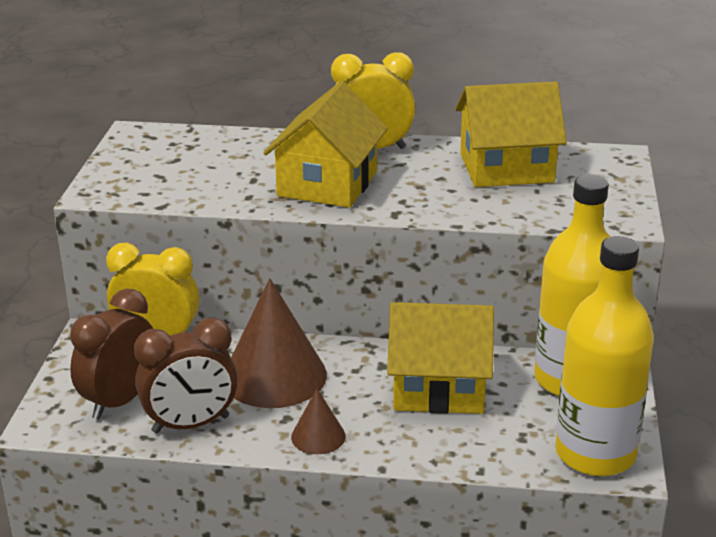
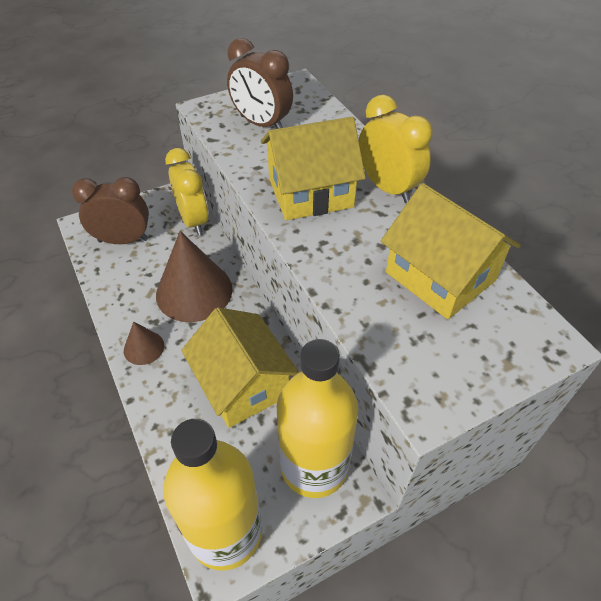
camera: 55 degrees right, 20 degrees up
(191, 424) = (119, 282): brown clock -> brown clock (261, 124)

